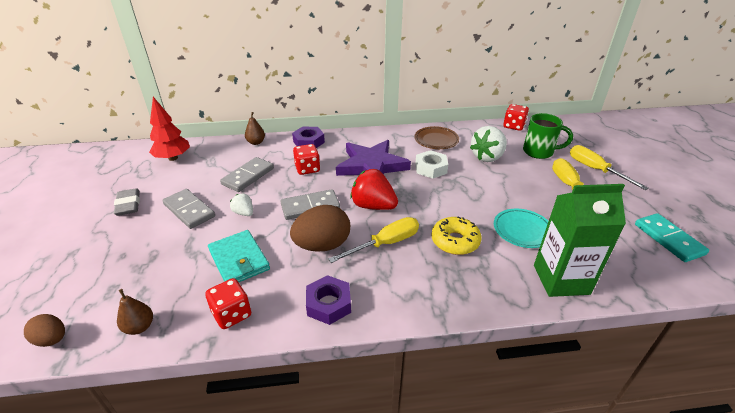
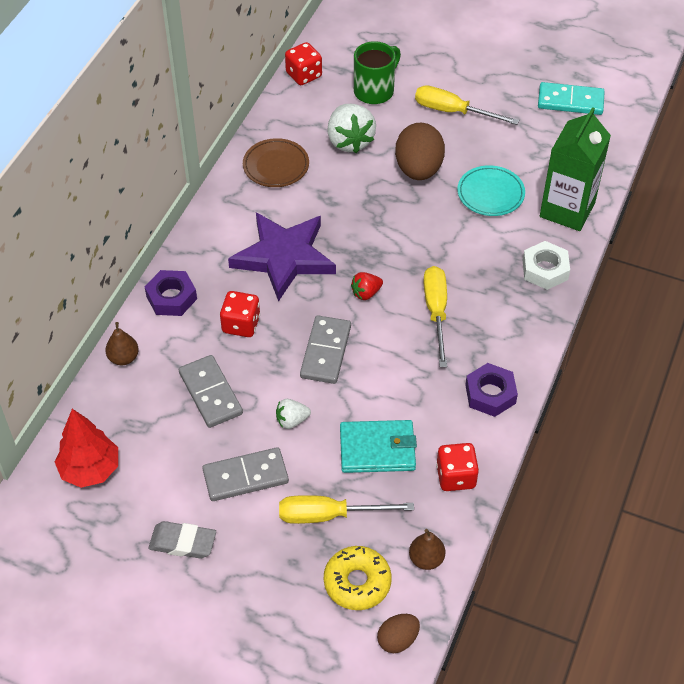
camera: 60 degrees left, 15 degrees up
(322, 245) = (403, 366): brown egg -> brown egg (418, 169)
(373, 206) = (366, 293): red strawberry -> red strawberry, size x0.53
(431, 168) = (332, 205): white nut -> white nut (545, 270)
(455, 241) = (470, 254): yellow donut -> yellow donut (357, 582)
(595, 170) = (441, 70): yellow screwdriver -> yellow screwdriver (329, 515)

